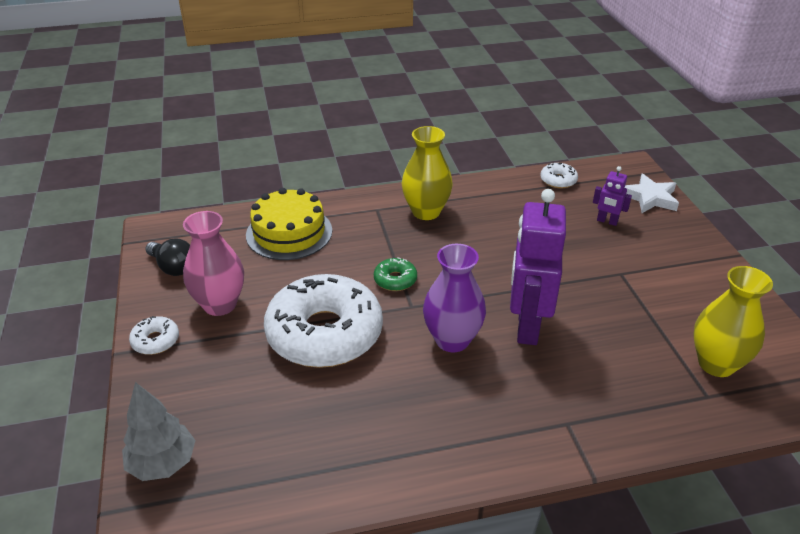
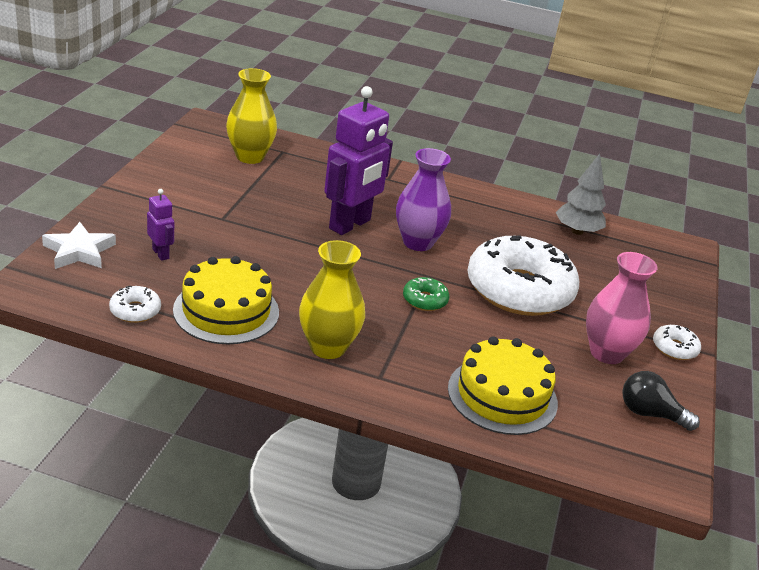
camera: 155 degrees left, 5 degrees down
(163, 464) = (673, 269): grey tree -> grey tree (577, 231)
(173, 267) = (650, 414): black light bulb -> black light bulb turned 45 degrees counterclockwise
(512, 204) = (226, 311): none -> yellow cake

